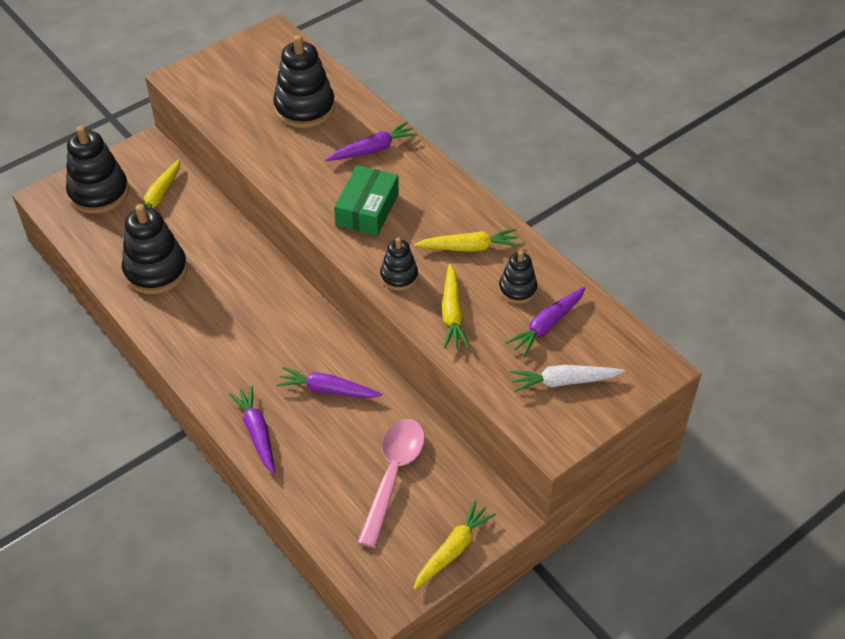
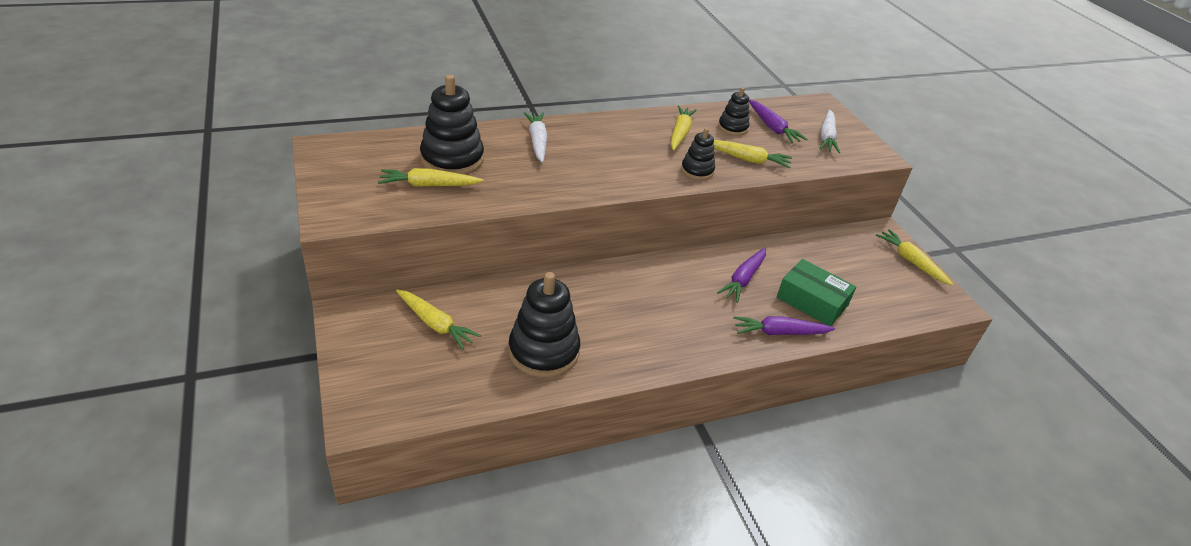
camera: 75 degrees left, 10 degrees down
(99, 192) = (390, 370): black stacking toy -> none
(255, 109) = (429, 185): none -> yellow carrot
(367, 209) = (610, 164): green box -> green box (812, 301)
(373, 149) = (537, 141): purple carrot -> white carrot
(393, 476) = (840, 270): pink spoon -> none

